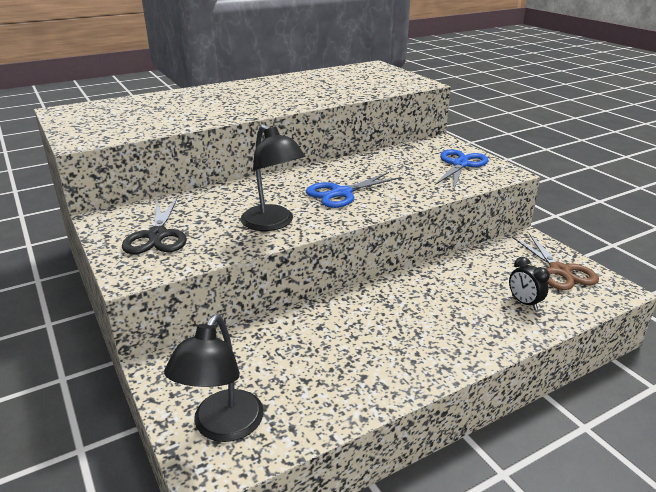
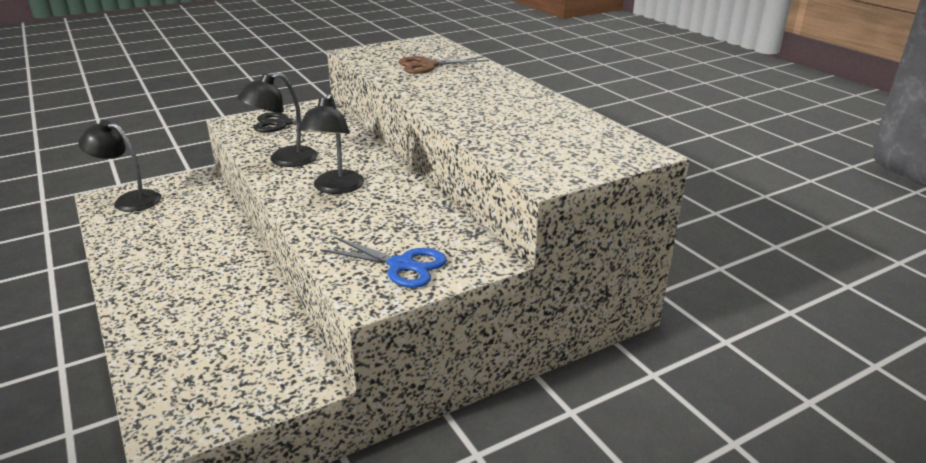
camera: 90 degrees right, 0 degrees up
(341, 193) = (335, 188): blue scissors -> black lamp
(524, 303) = (181, 348): black clock -> none
(559, 271) = (228, 392): brown scissors -> brown scissors (428, 66)

